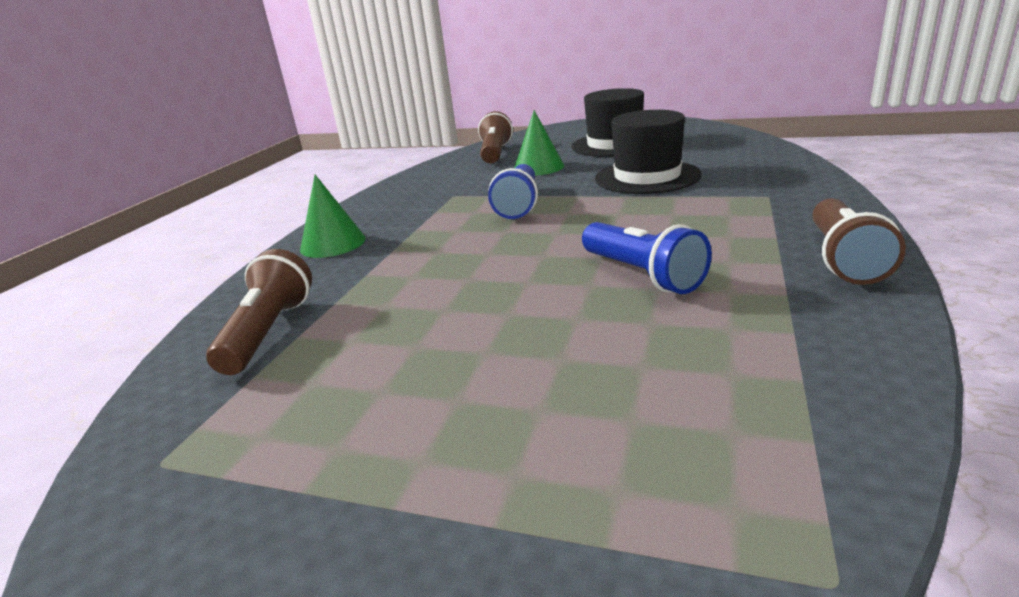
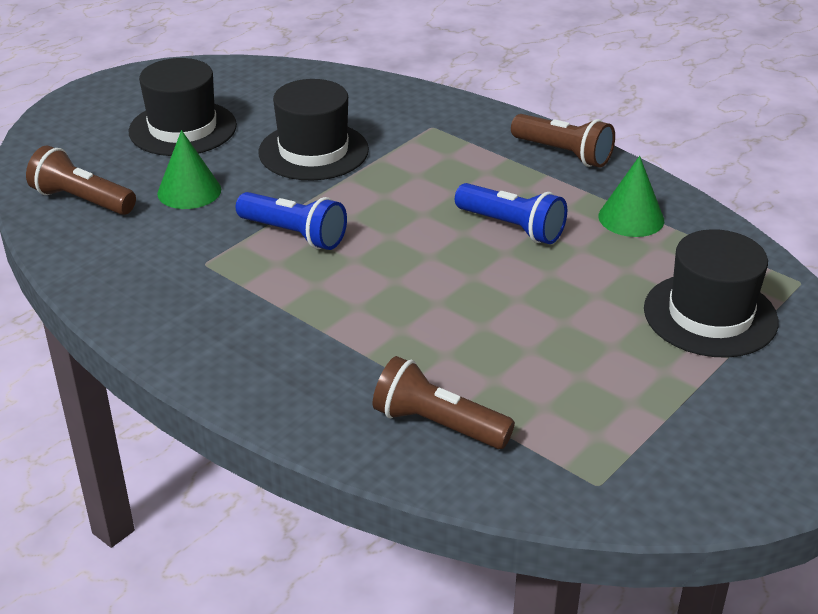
camera: 70 degrees left, 10 degrees up
(333, 244) = (255, 367): green cone -> green cone (631, 218)
(599, 474) = (710, 315): none -> black hat
(642, 275) = (511, 227): blue flashlight -> blue flashlight turned 45 degrees clockwise

